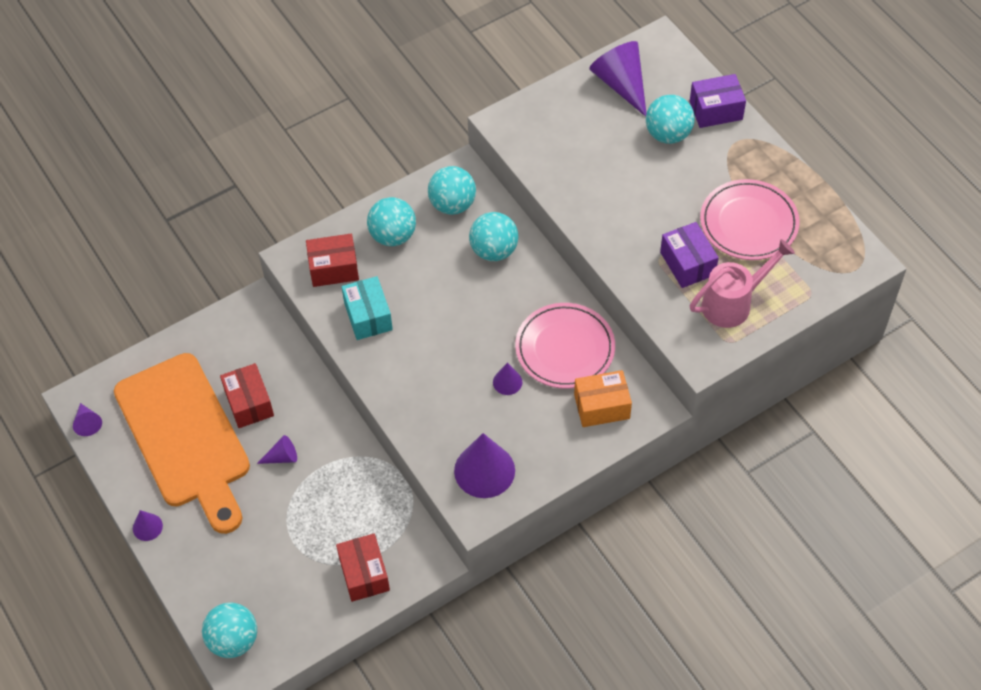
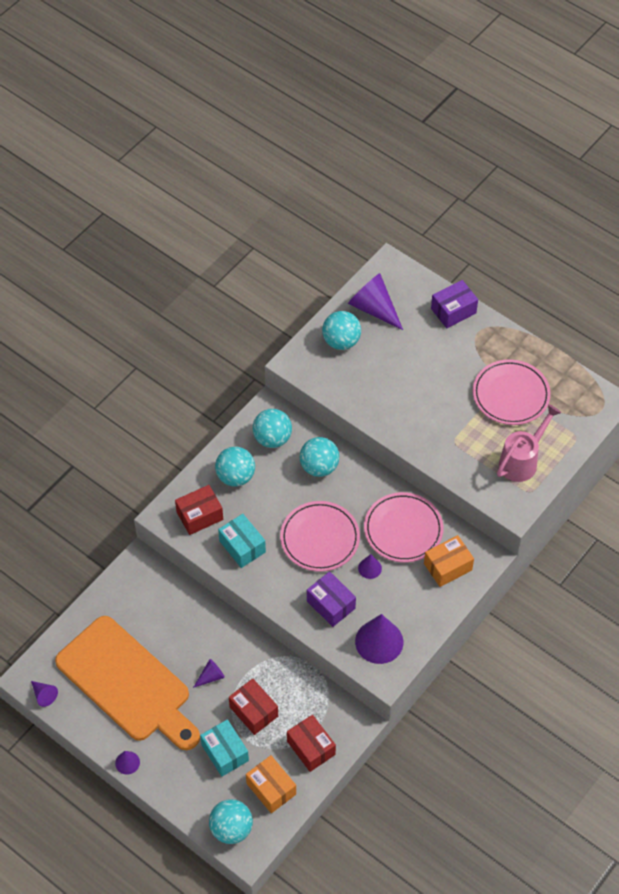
camera: 20 degrees left, 0 degrees up
(249, 403) = (167, 642): red box -> red box (253, 711)
(262, 549) = (225, 753): none -> turquoise box
(298, 608) = (271, 789): none -> orange box
(462, 332) = (320, 538): none -> pink plate
(668, 134) = (424, 340): turquoise ball -> turquoise ball (341, 341)
(687, 263) = (477, 439): purple box -> purple box (331, 605)

